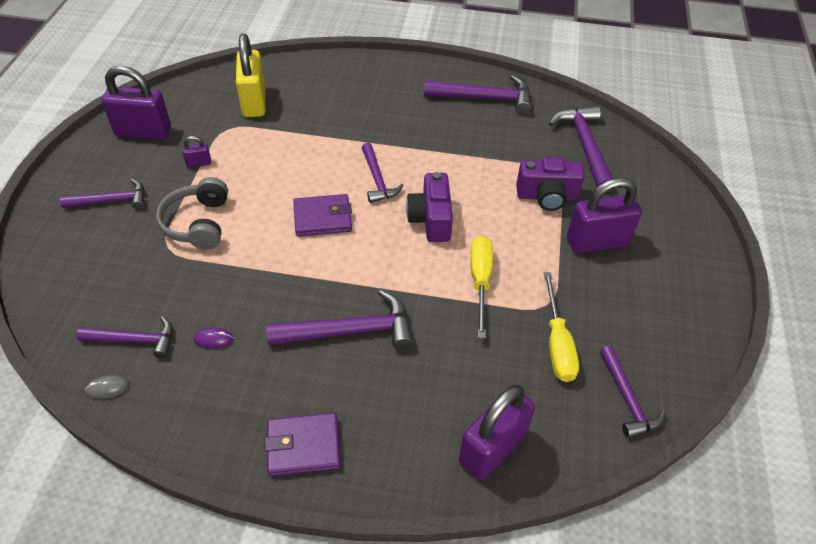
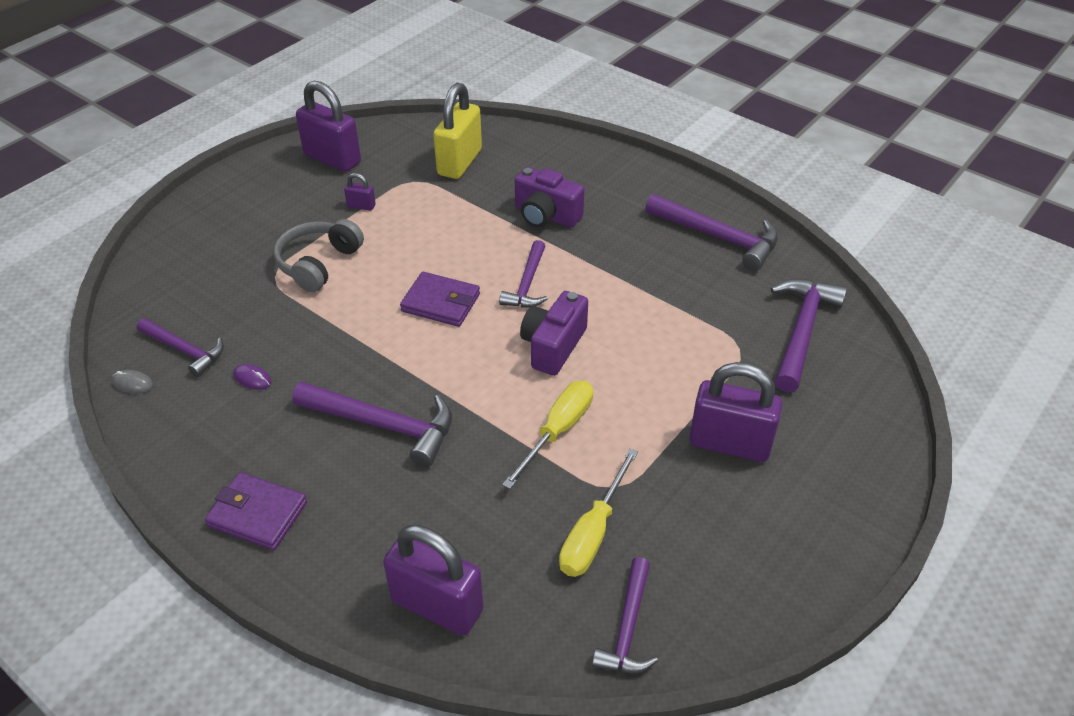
camera: 30 degrees right, 5 degrees down
(112, 201) = (257, 214): purple hammer -> none
(492, 448) = (437, 605): purple padlock -> purple padlock turned 45 degrees clockwise
(547, 196) = (708, 371): purple camera -> purple camera (546, 216)

